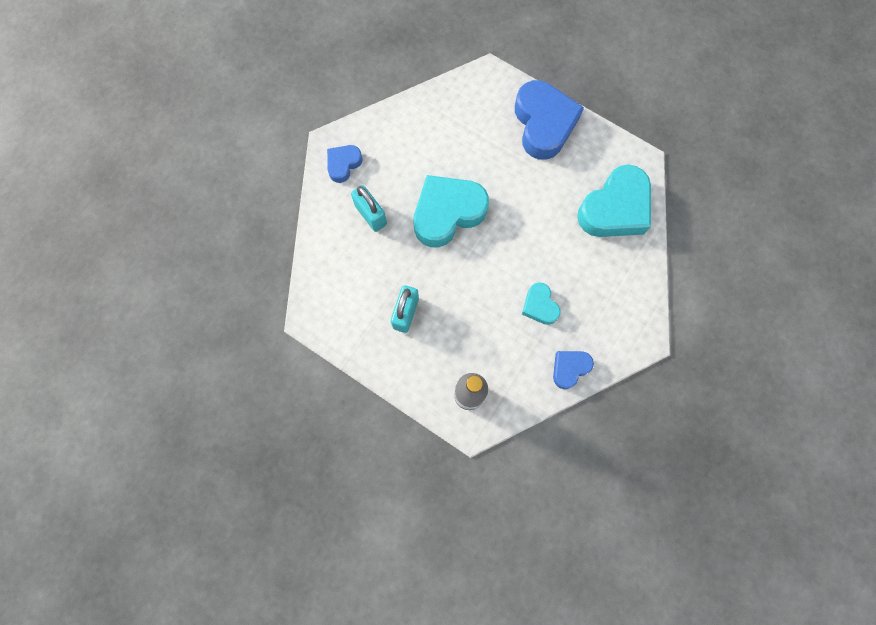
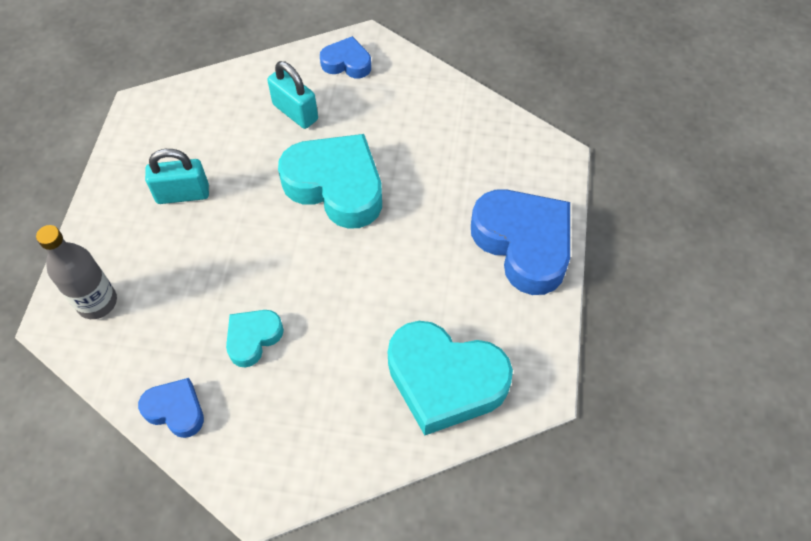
camera: 65 degrees right, 15 degrees down
(370, 215) = (295, 112): turquoise padlock -> turquoise padlock turned 75 degrees counterclockwise
(543, 124) = (523, 244): blue heart -> blue heart turned 90 degrees counterclockwise

